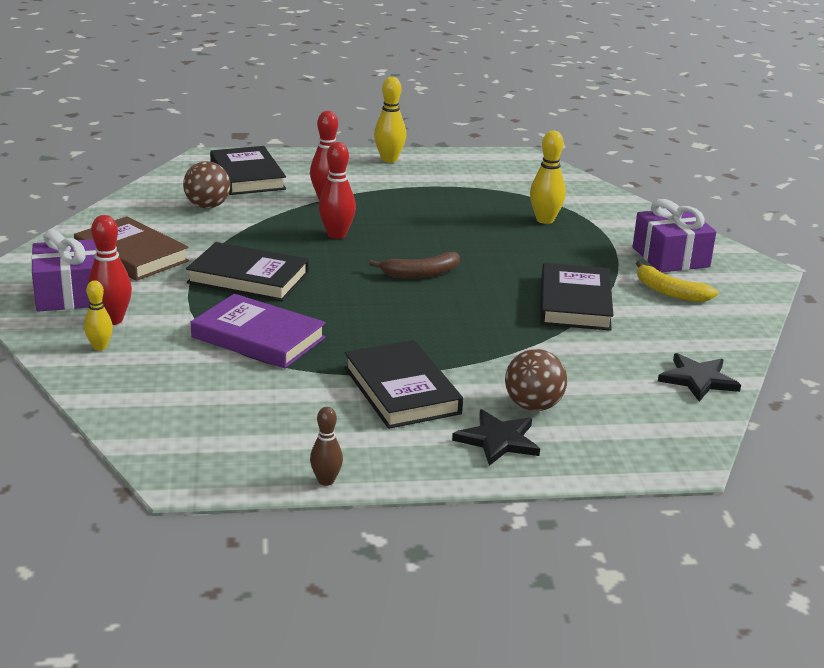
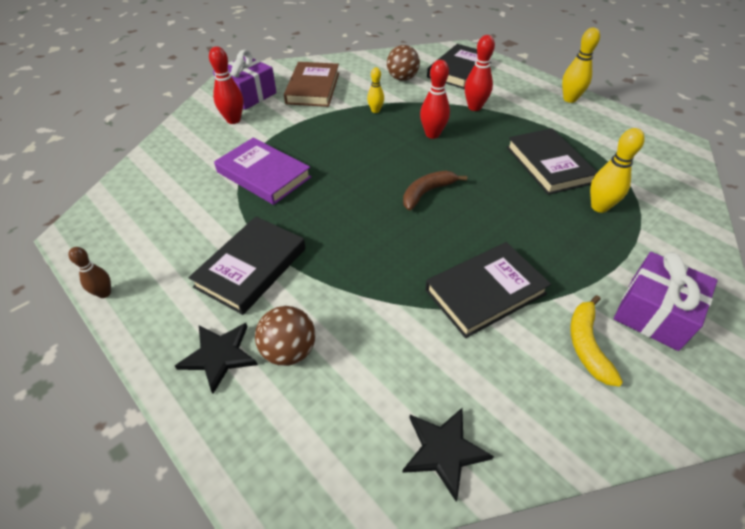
camera: 55 degrees right, 20 degrees up
(100, 347) = (200, 132): yellow bowling pin -> yellow bowling pin (375, 110)
(248, 278) = (333, 134): black book -> black book (548, 165)
(258, 337) = (263, 175): purple book -> purple book turned 45 degrees counterclockwise
(421, 274) = (427, 193): brown banana -> brown banana turned 105 degrees clockwise

